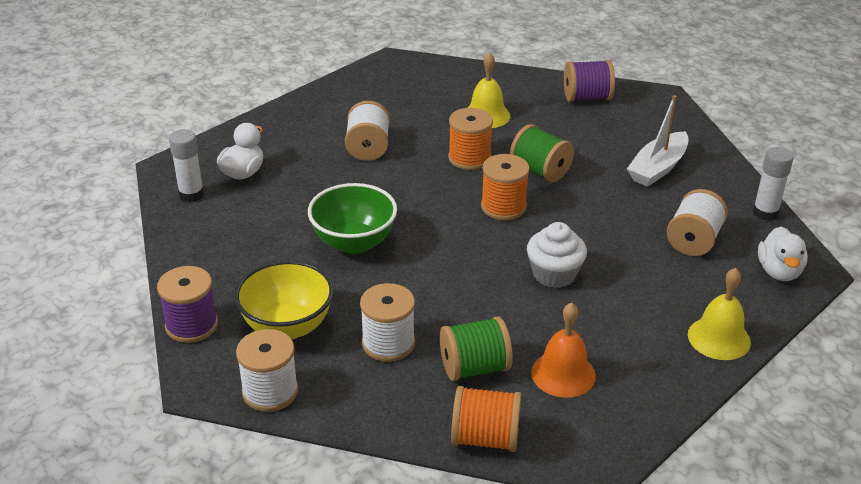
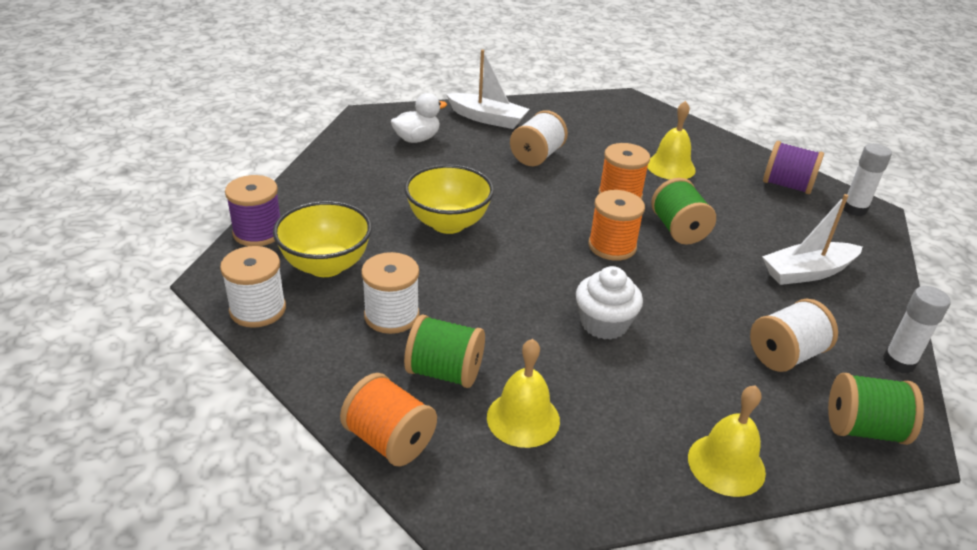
camera: 30 degrees right, 0 degrees up
(191, 195) = (362, 140): white glue stick -> white glue stick (854, 209)
(288, 127) = (487, 118): none -> white boat
(354, 243) = (448, 223): green bowl -> yellow bowl
(563, 374) = (523, 418): orange bell -> yellow bell
(779, 271) = (863, 429): white duck -> green spool

